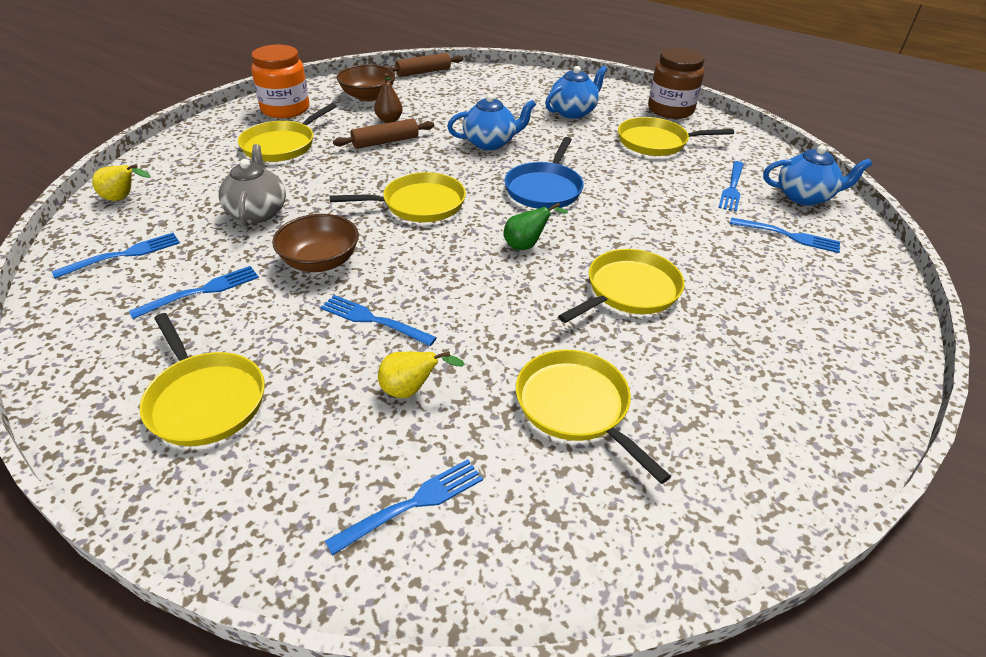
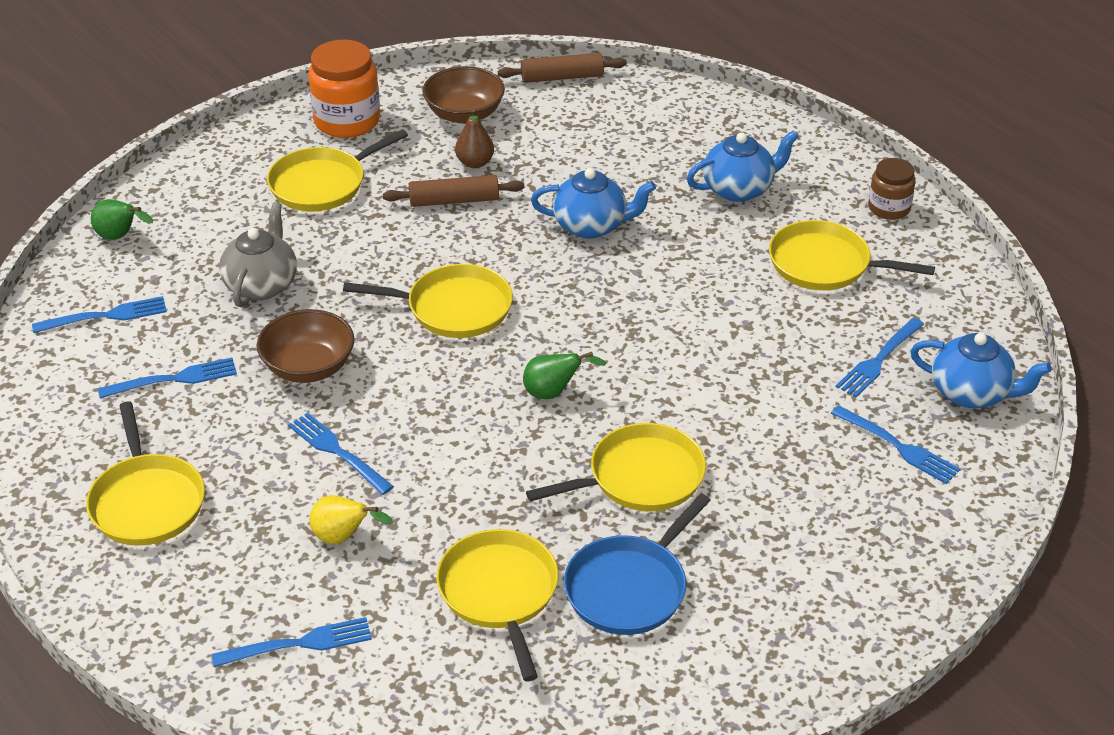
camera: 20 degrees right, 0 degrees up
(123, 199) = (120, 237): yellow pear -> green pear
(544, 189) = (622, 314): blue pan -> blue pan (629, 588)
(670, 110) = (889, 208): brown jar -> brown jar, size x0.60

